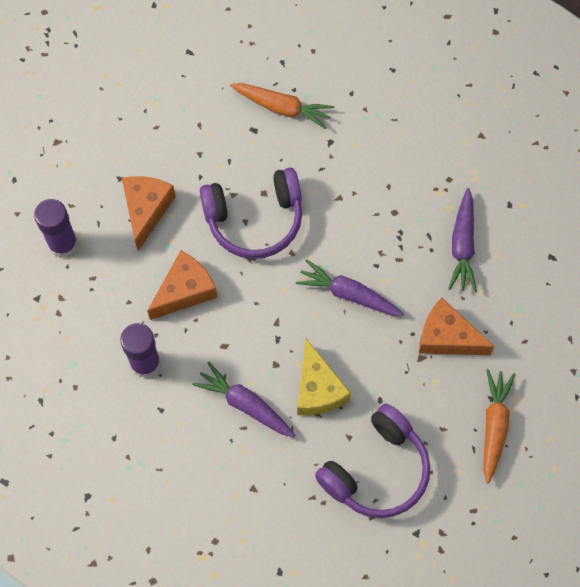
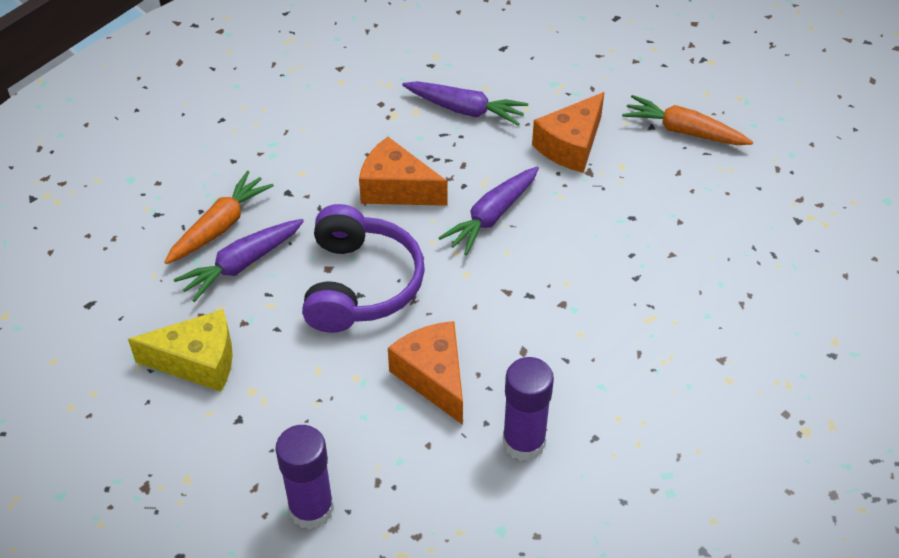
camera: 75 degrees left, 20 degrees down
(146, 210) = (300, 397): orange cheese -> orange cheese (396, 189)
(245, 404) = (608, 345): purple carrot -> purple carrot (242, 265)
(318, 389) = (605, 270): yellow cheese -> yellow cheese (198, 361)
(376, 470) = (717, 238): purple headphones -> none

